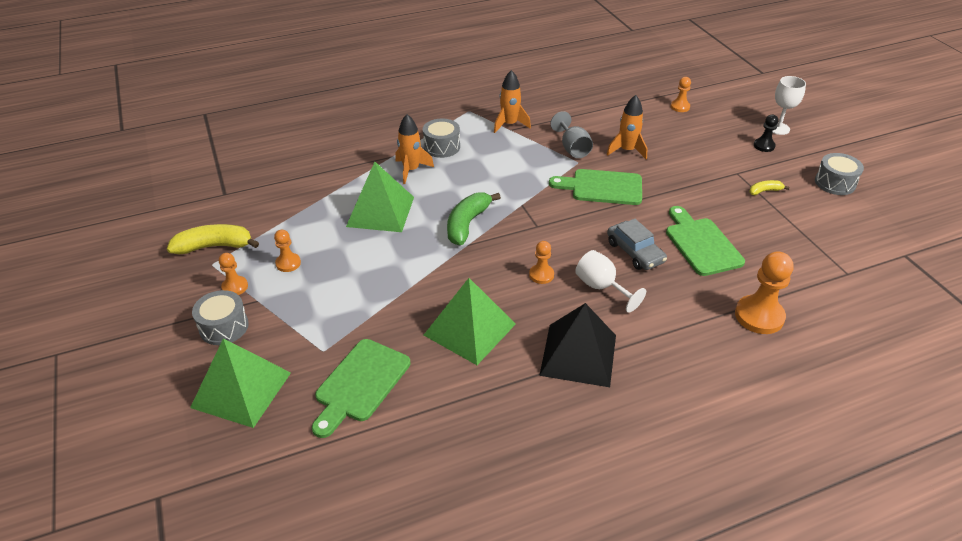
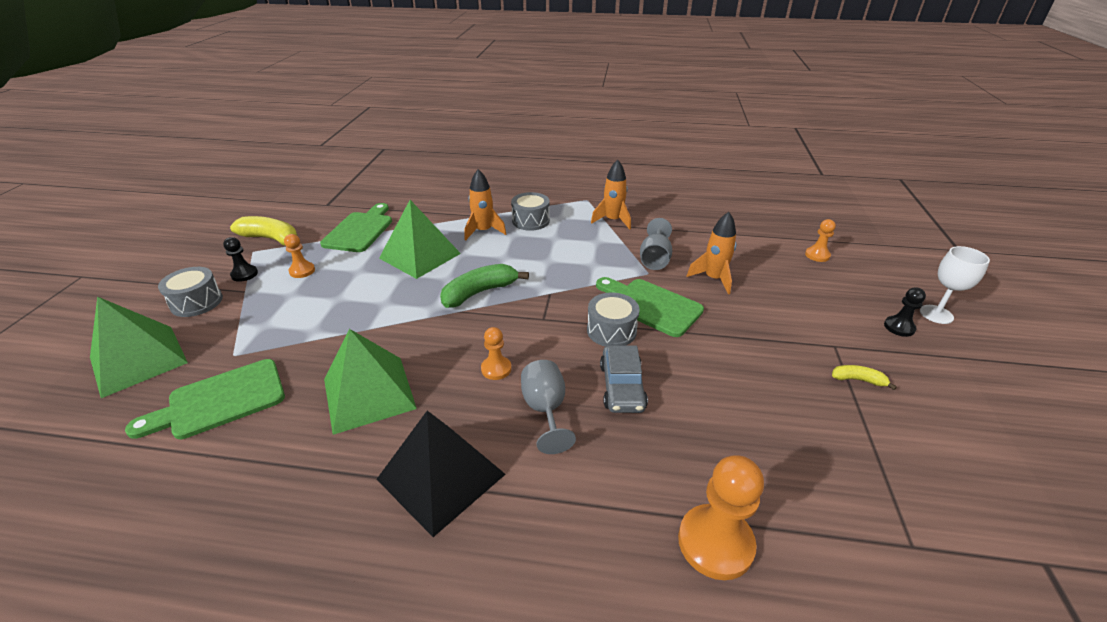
camera: 30 degrees right, 5 degrees down
(235, 287) = (244, 274): orange pawn -> black pawn
(602, 287) = (545, 410): white goblet -> grey goblet
(701, 244) = (714, 410): green cutting board -> green cutting board (360, 230)
(835, 183) = (980, 408): grey drum -> grey drum (611, 330)

